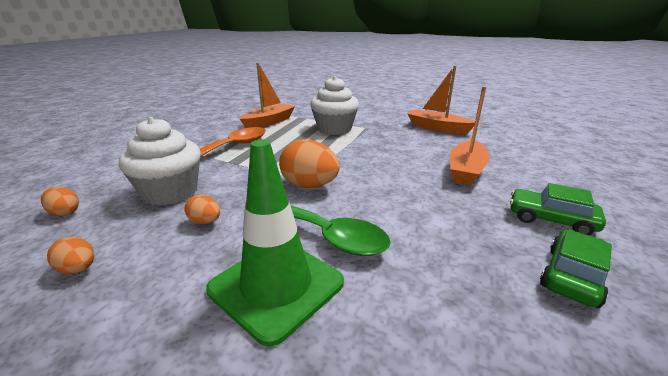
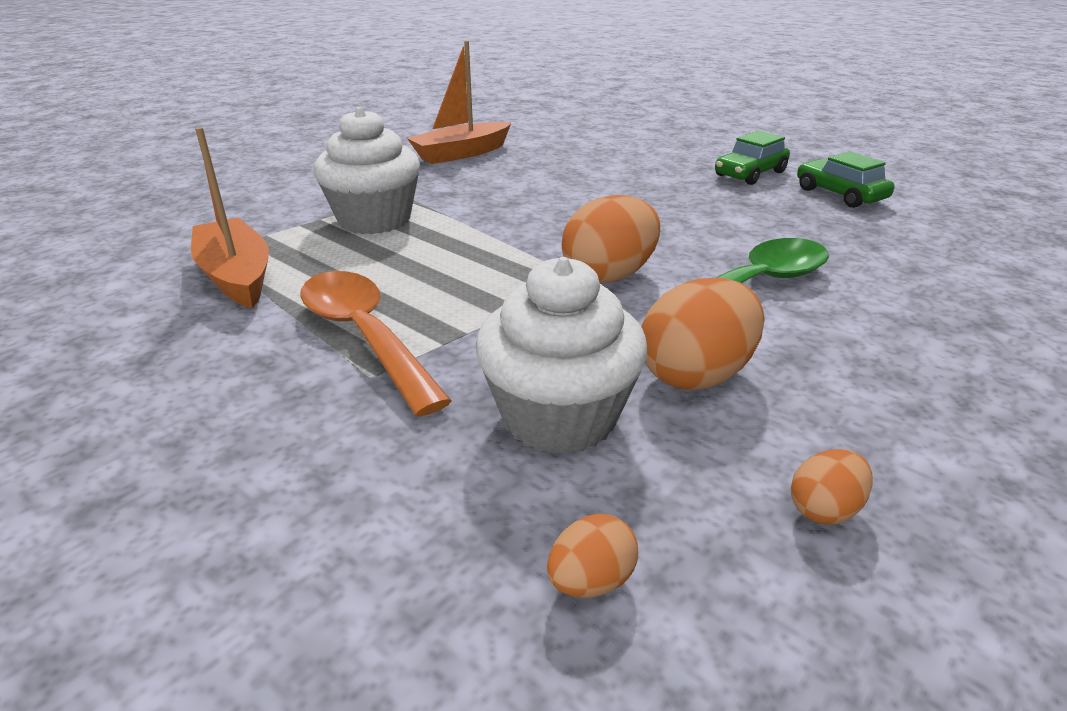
camera: 70 degrees left, 5 degrees up
(205, 222) = (696, 375): orange egg -> orange egg, size x1.96
(276, 286) = (860, 328): green traffic cone -> none
(466, 170) = (621, 175): orange boat -> none

